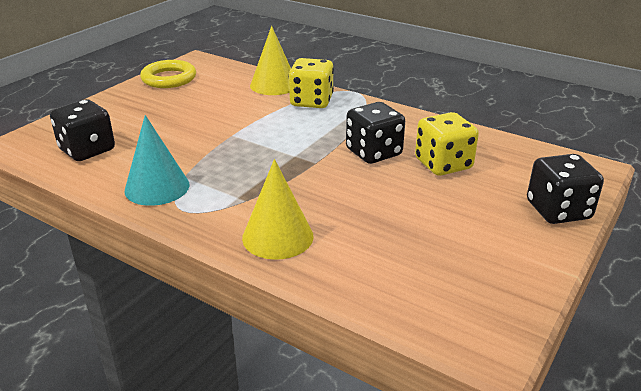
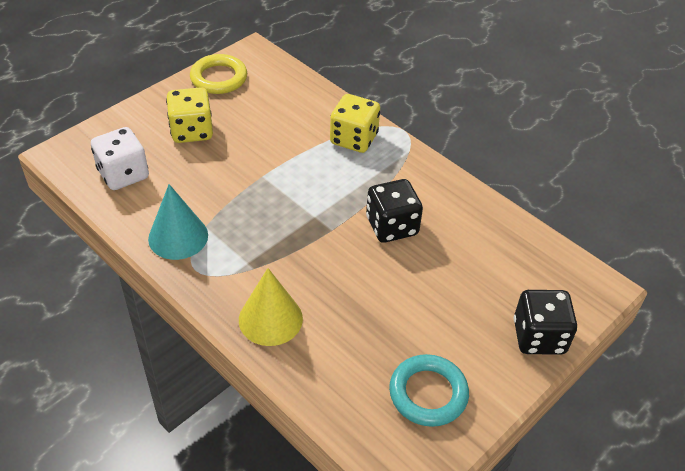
camera: 10 degrees right, 15 degrees up
(87, 150) = (123, 174): black dice -> white dice
(274, 85) = (323, 106): yellow cone -> none
(443, 164) = (454, 255): yellow dice -> yellow dice (192, 131)
(473, 271) = (428, 393): none -> turquoise ring

